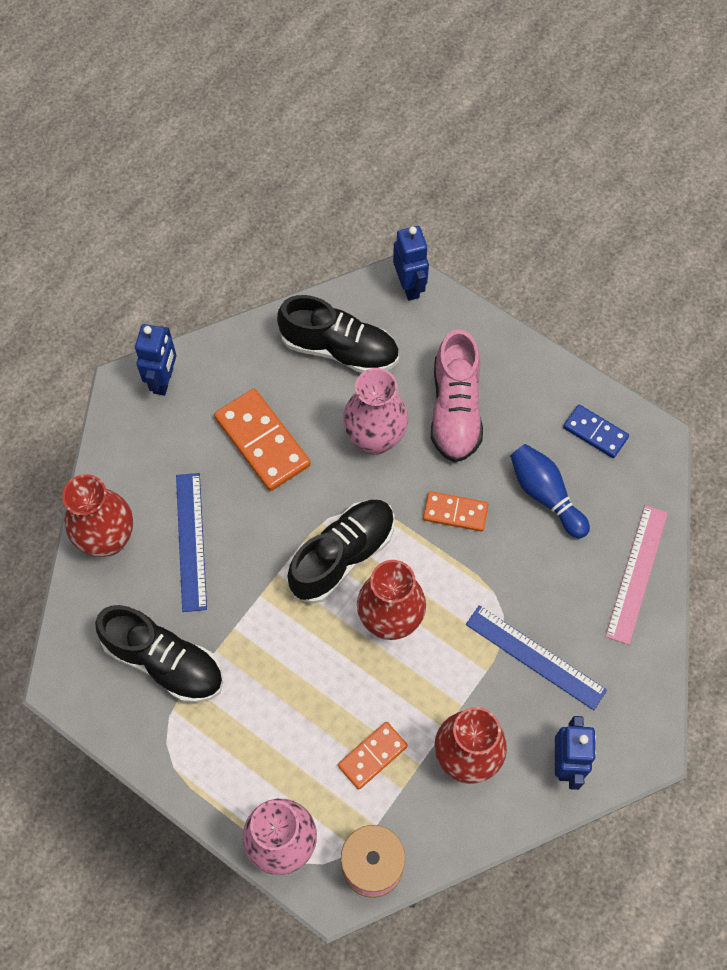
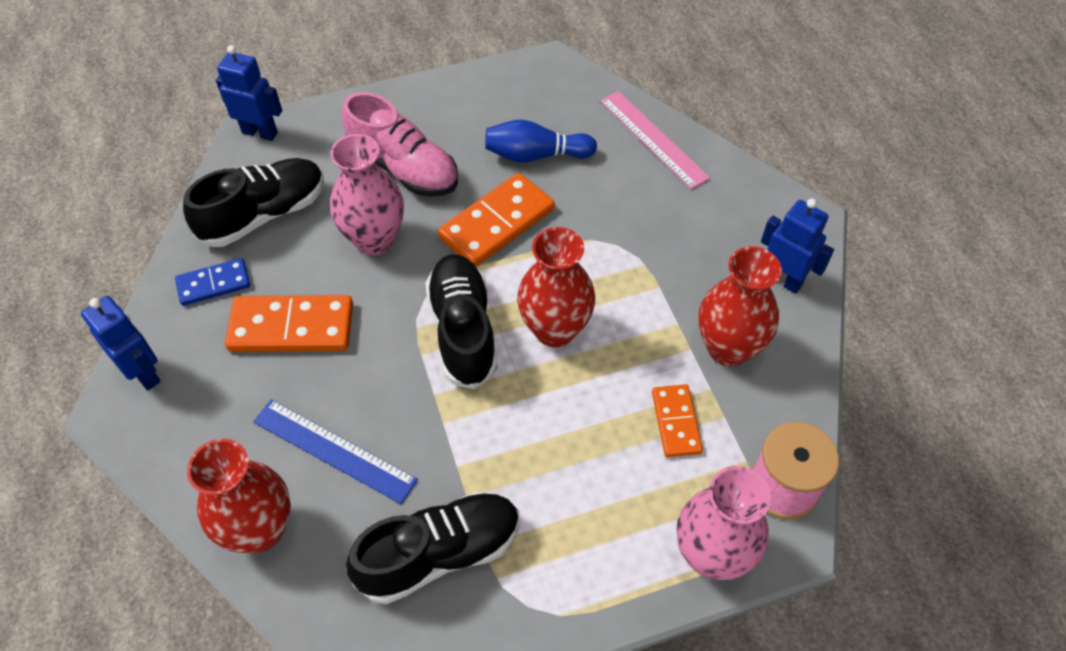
camera: 55 degrees left, 10 degrees down
(455, 512) = (496, 223): orange domino -> orange domino, size x1.69
(535, 657) = (673, 245): blue ruler -> none
(595, 433) = (511, 94): blue domino -> blue domino (214, 284)

